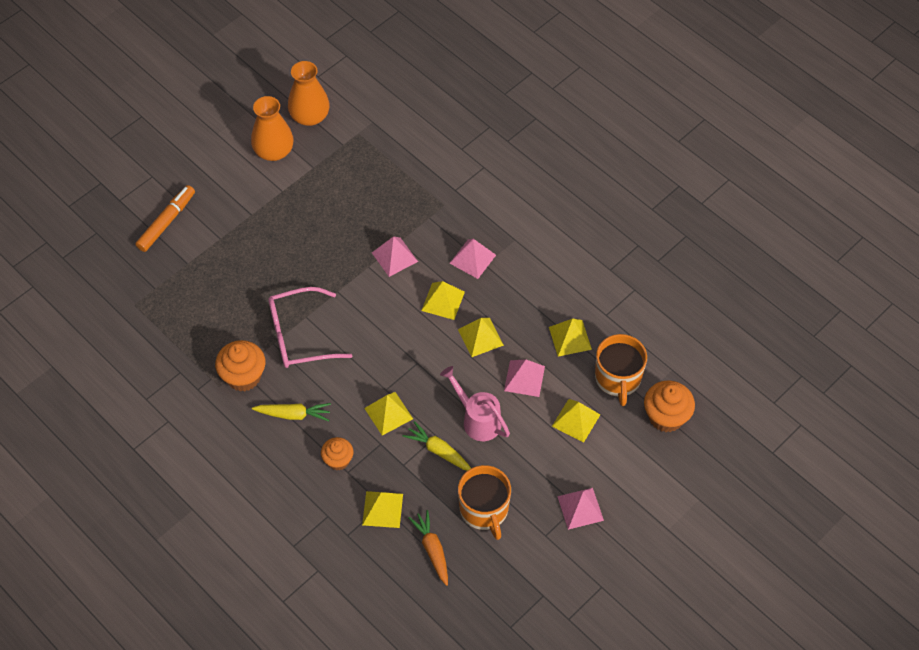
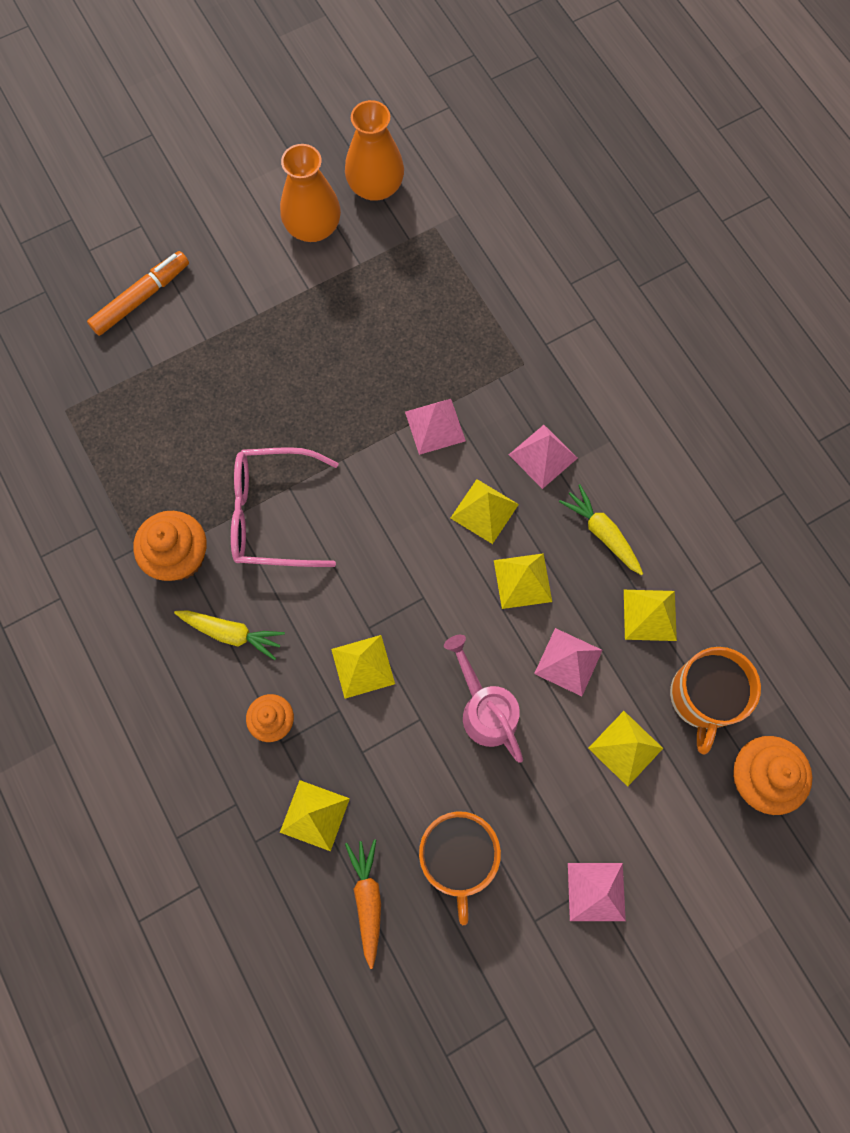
camera: 15 degrees right, 15 degrees up
(439, 451) = (417, 745): yellow carrot -> yellow carrot (602, 533)

